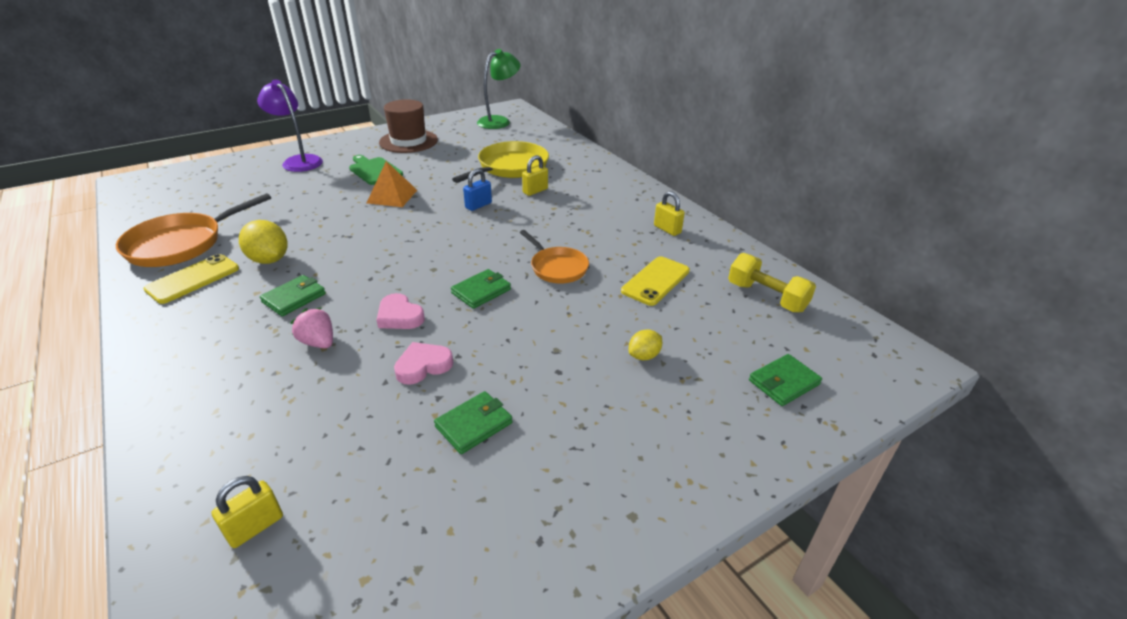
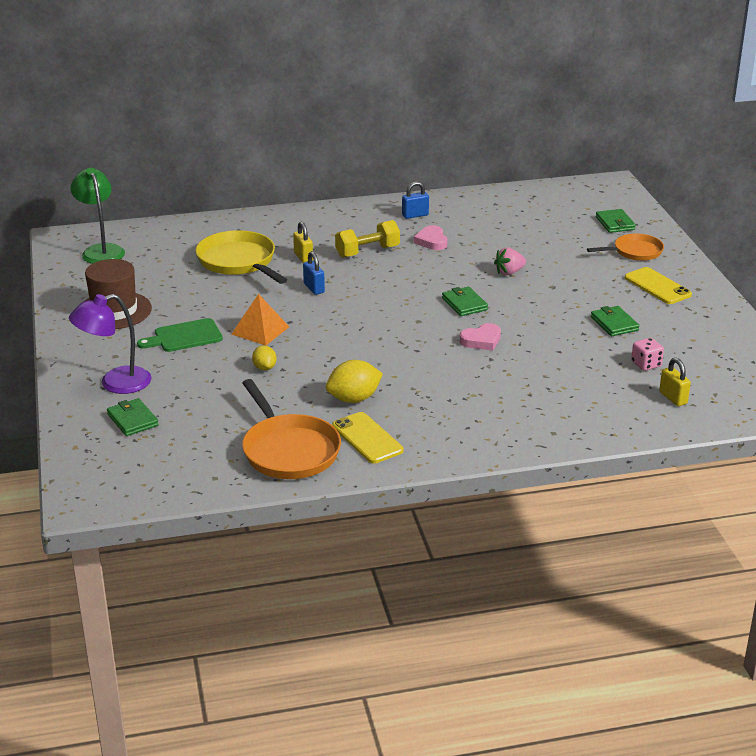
camera: 70 degrees left, 5 degrees down
(294, 298) = (429, 386): green wallet -> green wallet (133, 420)
(318, 342) = (500, 375): pink strawberry -> pink strawberry (509, 272)
(359, 478) = (646, 364): none -> pink dice
(423, 366) = (548, 336): pink heart -> pink heart (431, 241)
(557, 267) = (446, 269): orange pan -> orange pan (634, 252)
(644, 356) = (572, 258): yellow lemon -> yellow lemon (264, 368)
(655, 281) = (487, 236): yellow phone -> yellow phone (657, 286)
(667, 229) = (415, 215): yellow padlock -> blue padlock
(766, 297) = (528, 204): yellow dumbbell -> yellow dumbbell (367, 252)

